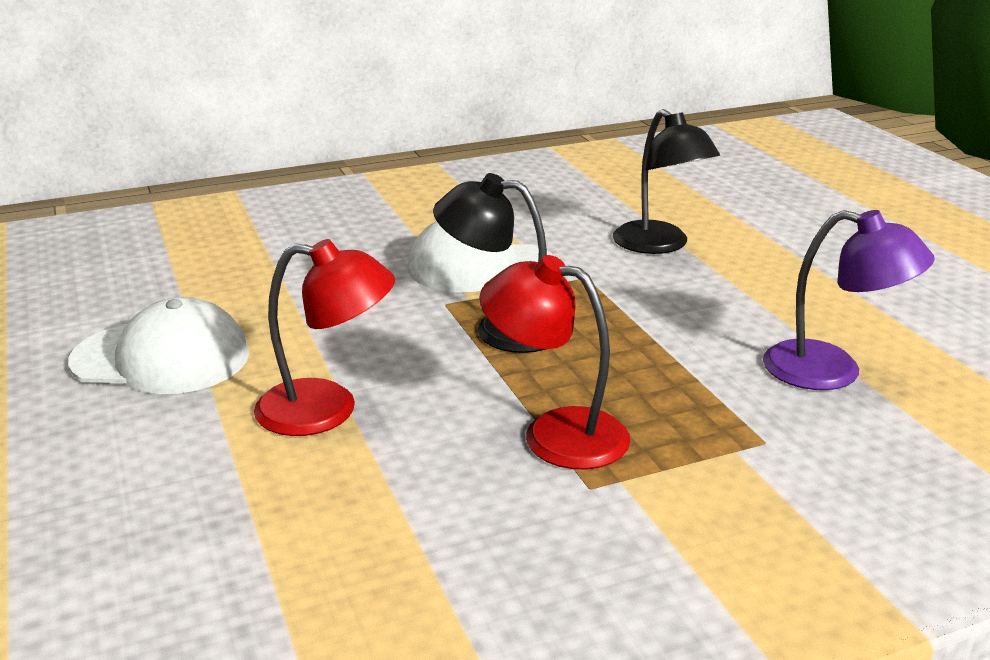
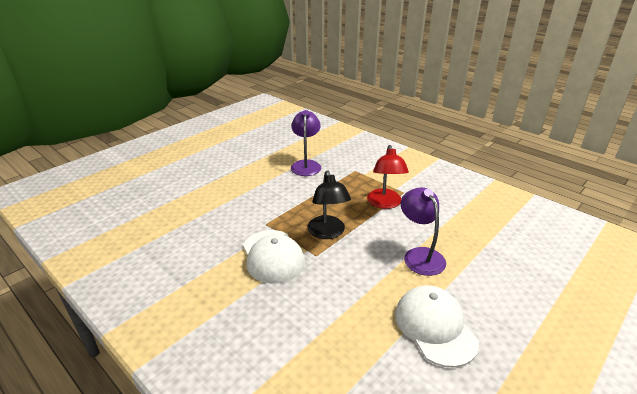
camera: 115 degrees left, 5 degrees up
(327, 410) = (420, 255): red lamp -> purple lamp
(659, 245) = (221, 211): black lamp -> none

